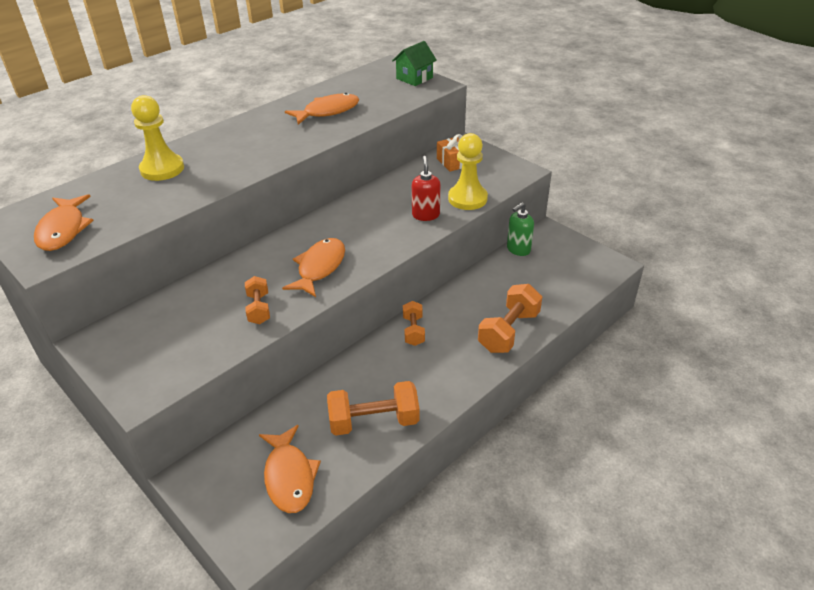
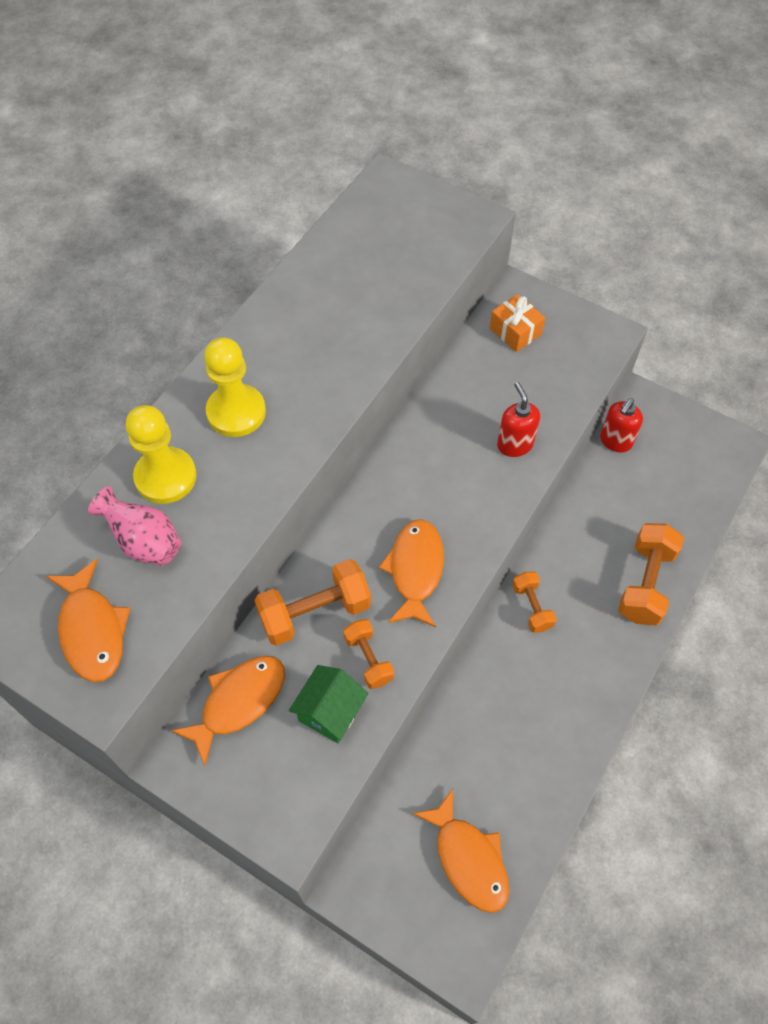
camera: 15 degrees left, 20 degrees up
(127, 195) = (144, 542): none -> pink vase
(327, 111) = (344, 306): orange fish -> orange fish (238, 702)
(374, 421) = (535, 757): orange dumbbell -> orange dumbbell (315, 612)
(414, 78) = (437, 207): green house -> green house (330, 712)
(467, 199) = (558, 402): yellow pawn -> yellow pawn (236, 412)
(518, 249) = (615, 441): green soap dispenser -> red soap dispenser

